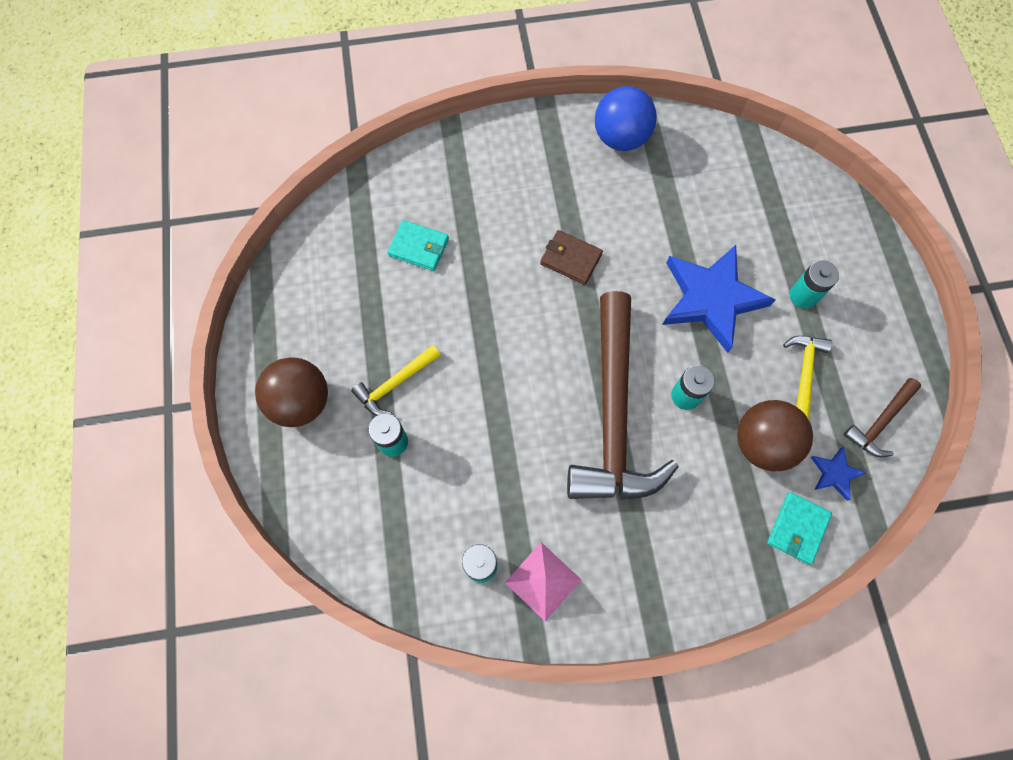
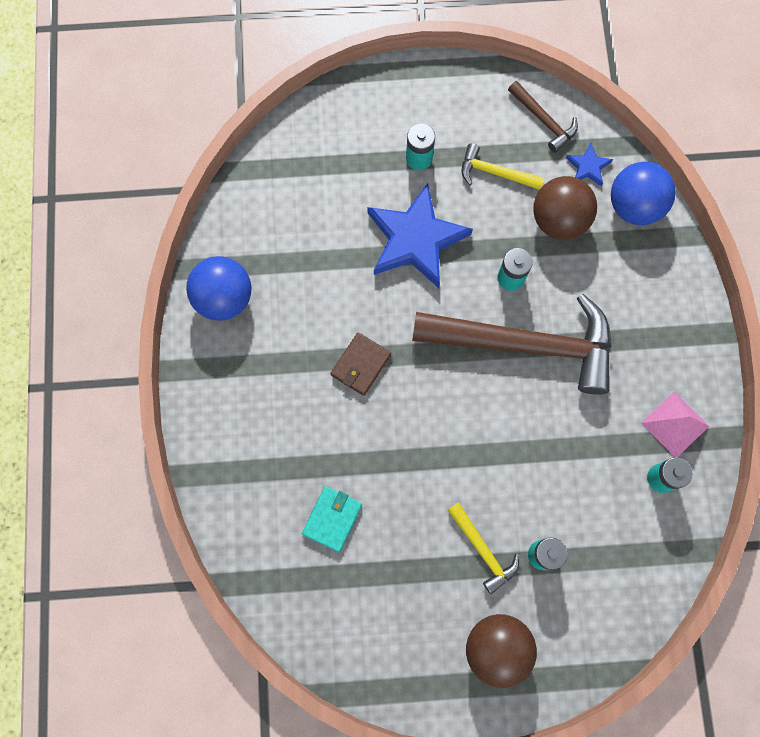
camera: 85 degrees left, 5 degrees up
(797, 528) = (634, 206): turquoise wallet -> blue ball

